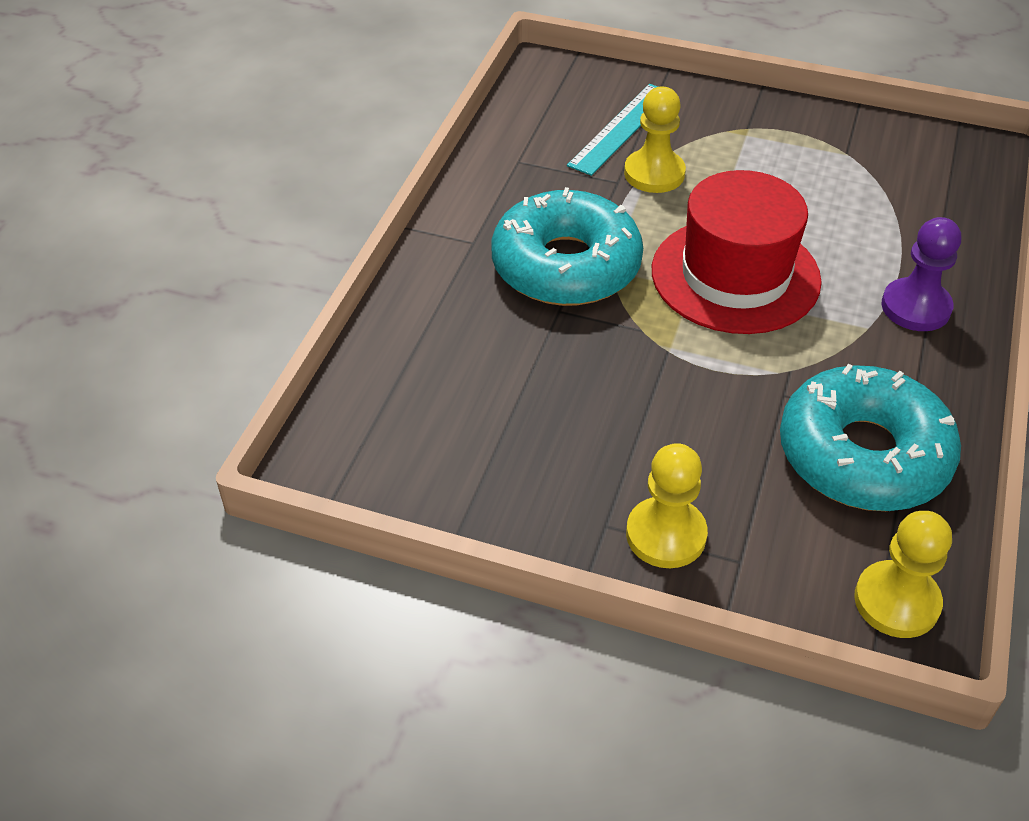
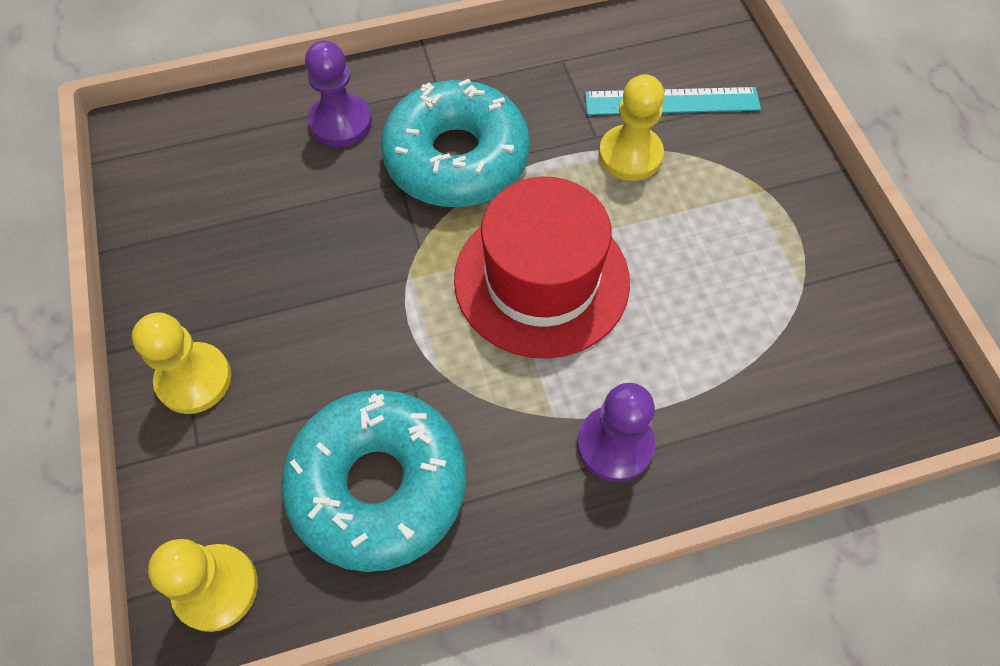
camera: 55 degrees right, 15 degrees up
(453, 317) = (341, 122): none -> purple pawn

